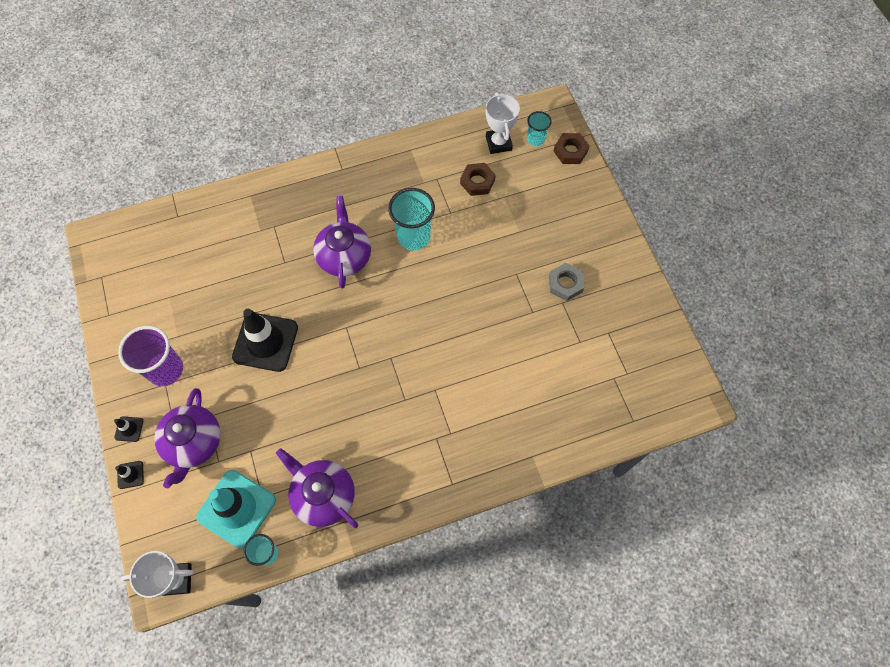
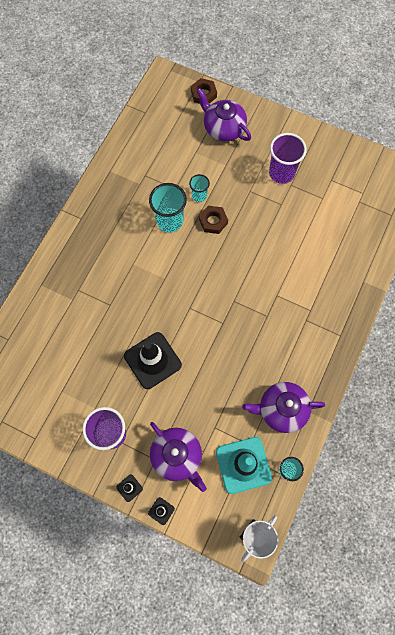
camera: 45 degrees left, 5 degrees up
(344, 256) = (142, 268): purple teapot -> purple teapot (223, 128)
(477, 182) = (170, 156): brown nut -> brown nut (213, 221)
(498, 143) = (158, 123): white trophy -> none
(536, 139) = (177, 103): turquoise cup -> turquoise cup (199, 196)
(565, 284) = (281, 173): grey nut -> purple cup

